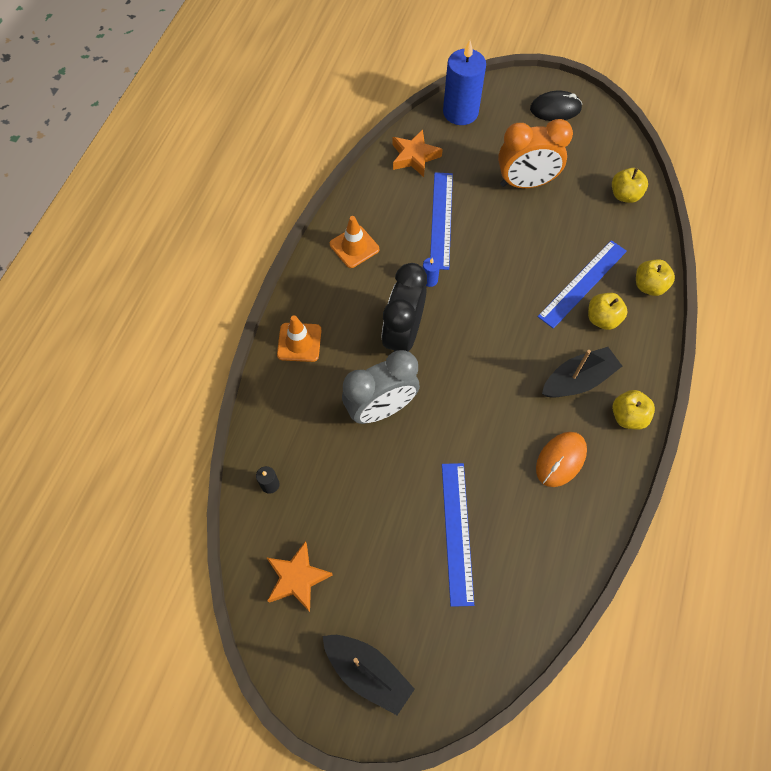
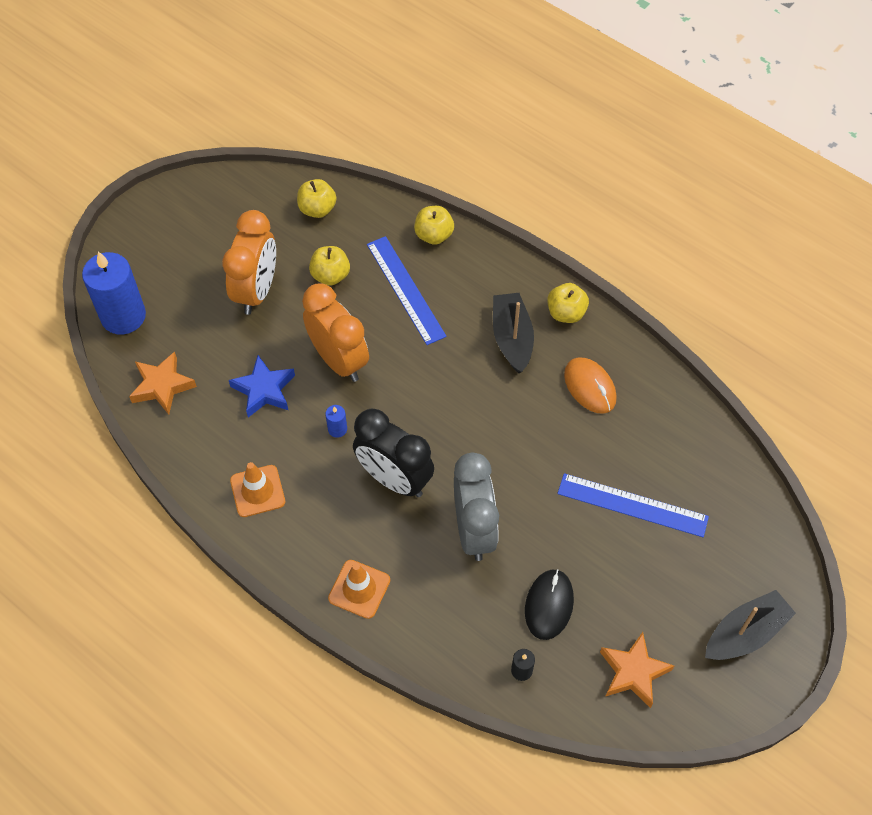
camera: 70 degrees left, 5 degrees down
(441, 220) = (264, 390): blue ruler -> blue star
(491, 259) = (339, 360): none -> orange clock
(555, 109) = (171, 223): black mouse -> black mouse (549, 605)
(602, 319) = (453, 290): yellow apple -> yellow apple (330, 275)

